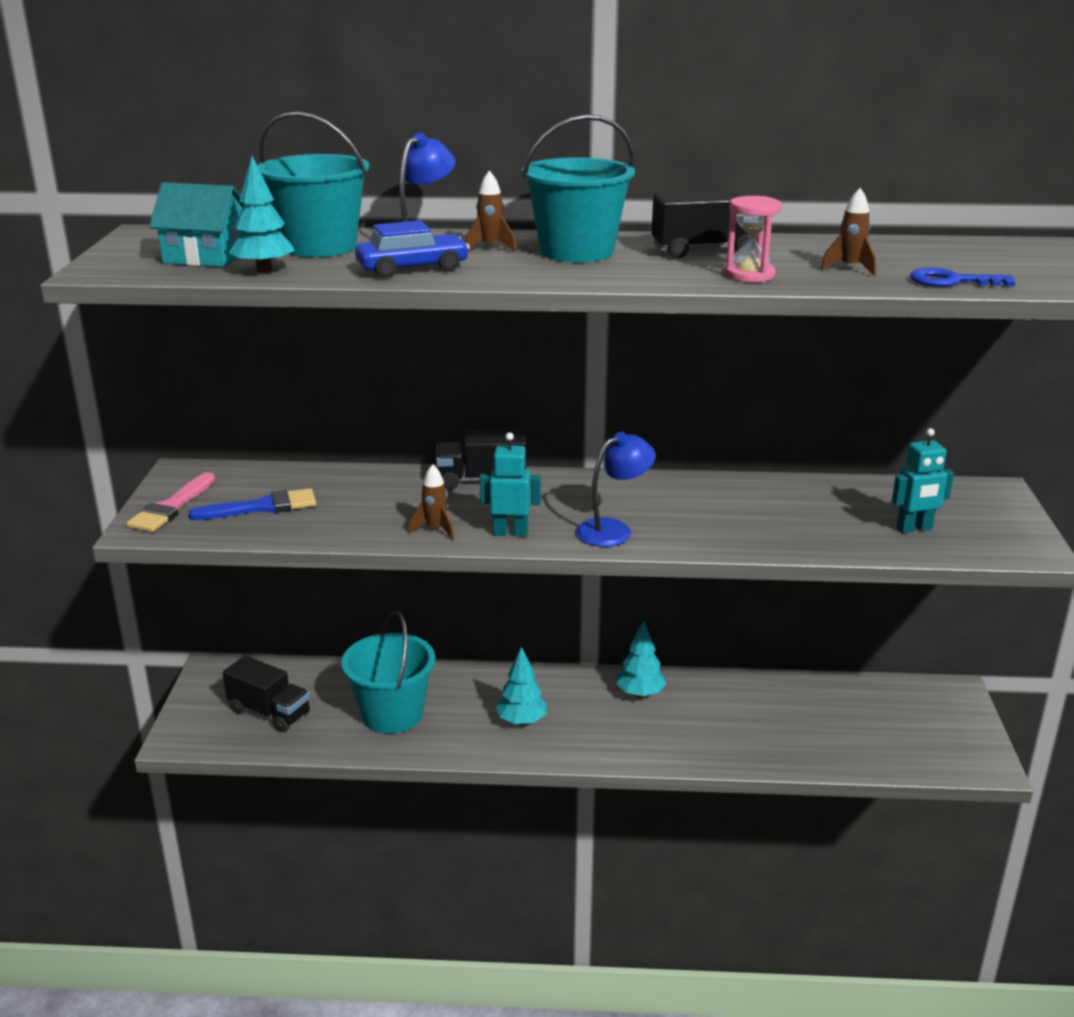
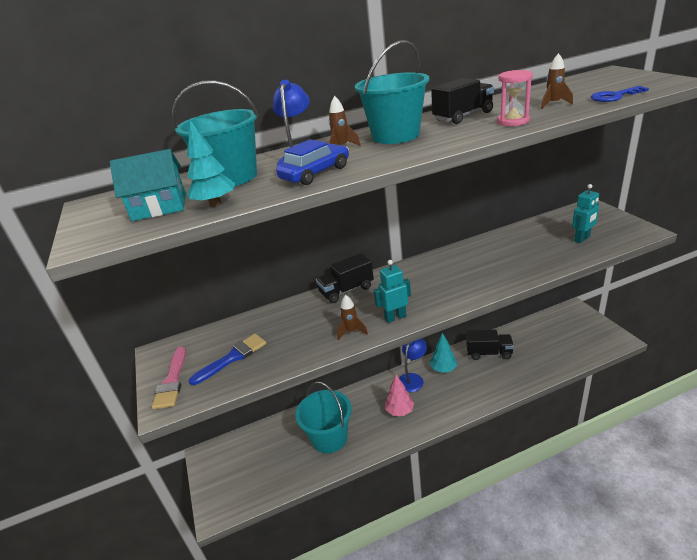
camera: 20 degrees left, 5 degrees up
(269, 712) = (259, 469): black truck -> black truck (489, 353)
(521, 721) = (399, 411): turquoise tree -> pink tree
(613, 530) = (446, 294): blue lamp -> blue lamp (412, 378)

